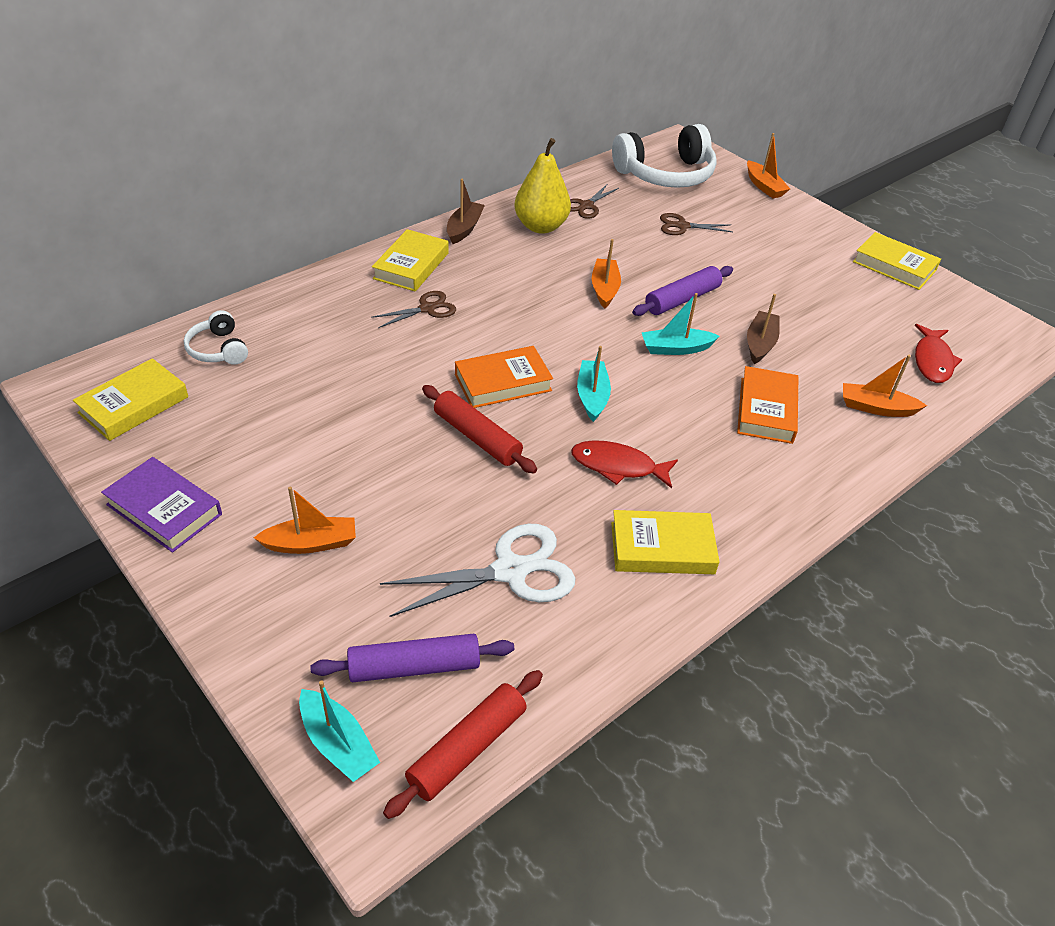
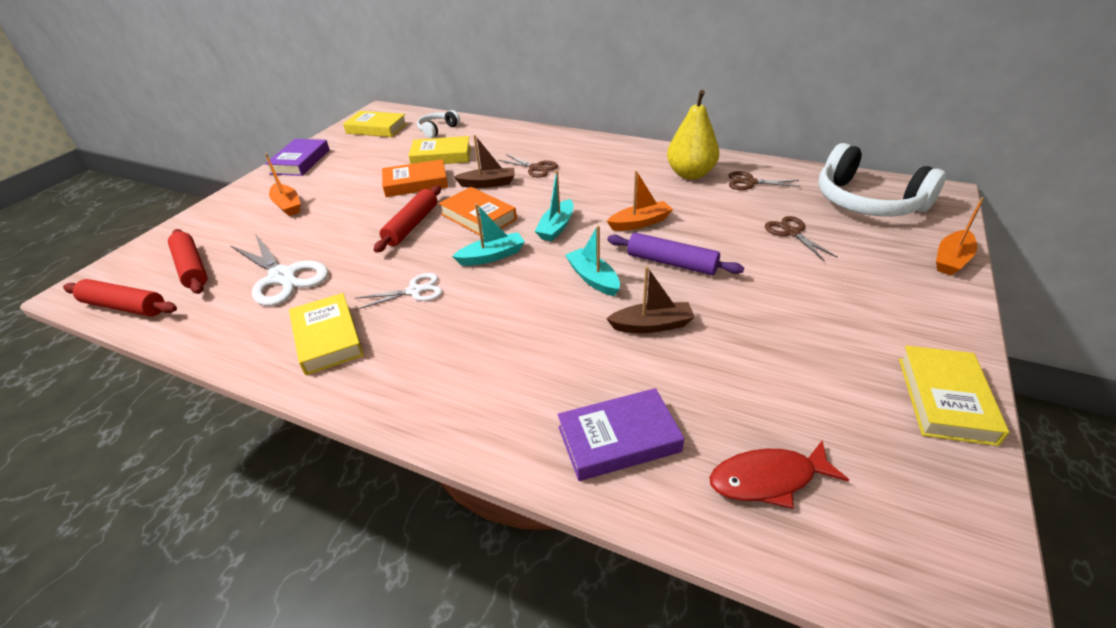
camera: 70 degrees right, 5 degrees down
(338, 743) = (133, 262): turquoise boat -> turquoise boat (556, 227)
(411, 266) = (578, 149): yellow book -> yellow book (441, 156)
(414, 667) = (192, 268): purple rolling pin -> red rolling pin
(464, 228) = (646, 150): brown boat -> brown boat (488, 183)
(618, 466) = (414, 291): red fish -> white scissors
(766, 410) = (547, 354): orange book -> orange book (416, 183)
(876, 408) = (618, 439): orange boat -> purple book

